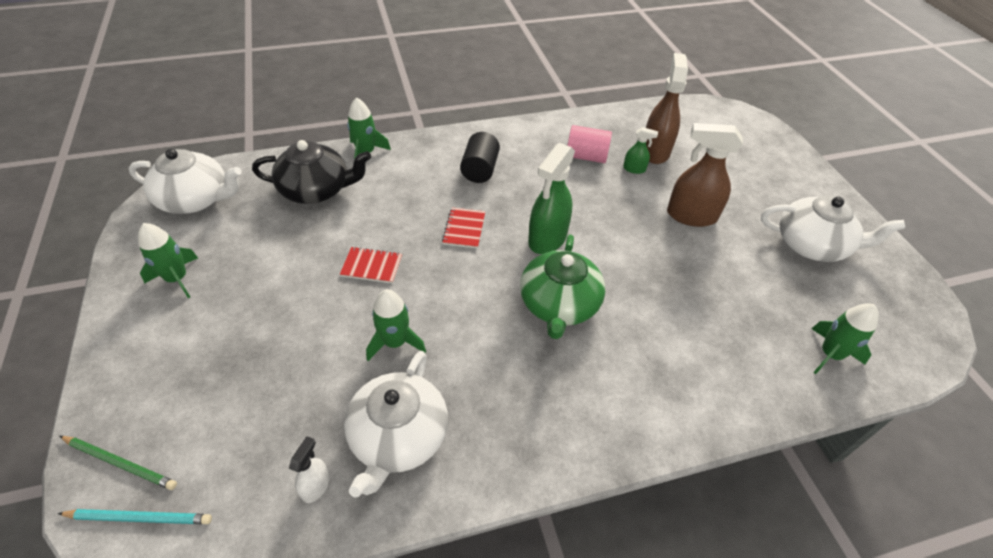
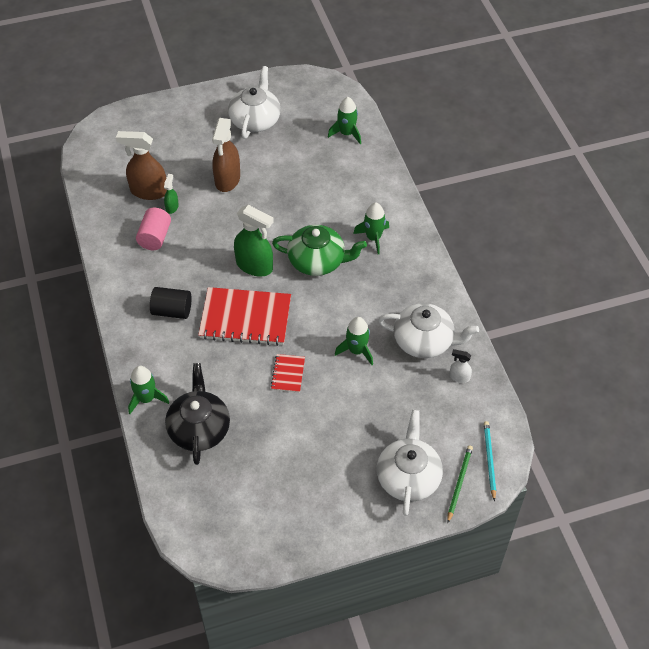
camera: 90 degrees left, 5 degrees up
(177, 278) = (308, 504): green rocket -> green rocket (373, 238)
(196, 199) = (213, 522): white teapot -> white teapot (408, 477)
(464, 229) = (245, 318): red notebook -> red notebook, size x2.13

